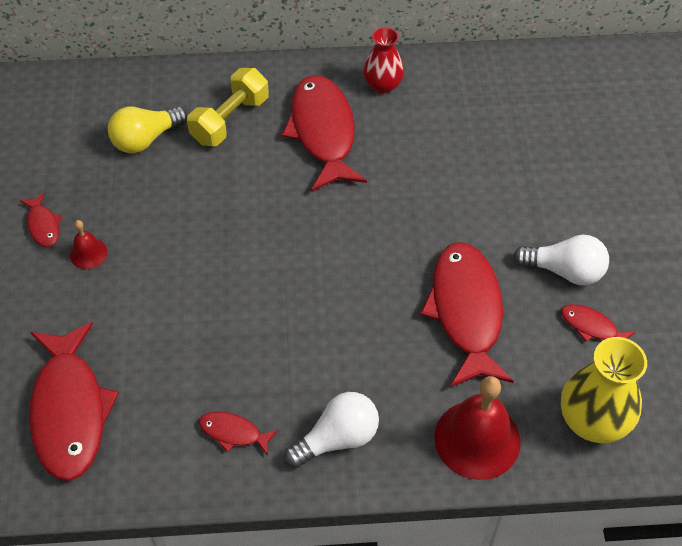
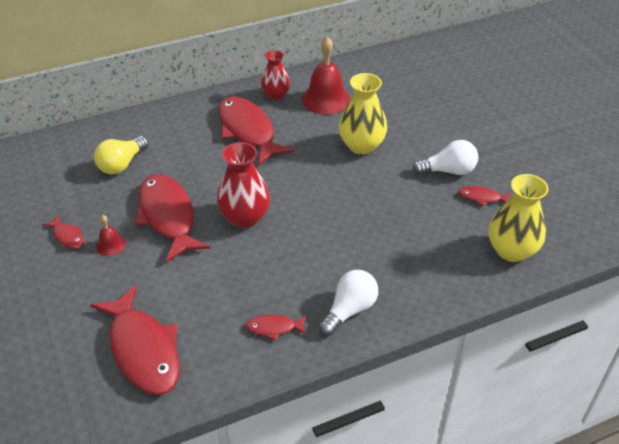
camera: 20 degrees left, 10 degrees down
(230, 120) = (178, 139): yellow dumbbell -> none
(264, 263) = (245, 217): none -> red vase
(463, 197) = (361, 146): none -> yellow vase
(466, 311) = (397, 210): red fish -> red fish (168, 216)
(477, 439) = (443, 282): red bell -> red bell (325, 99)

